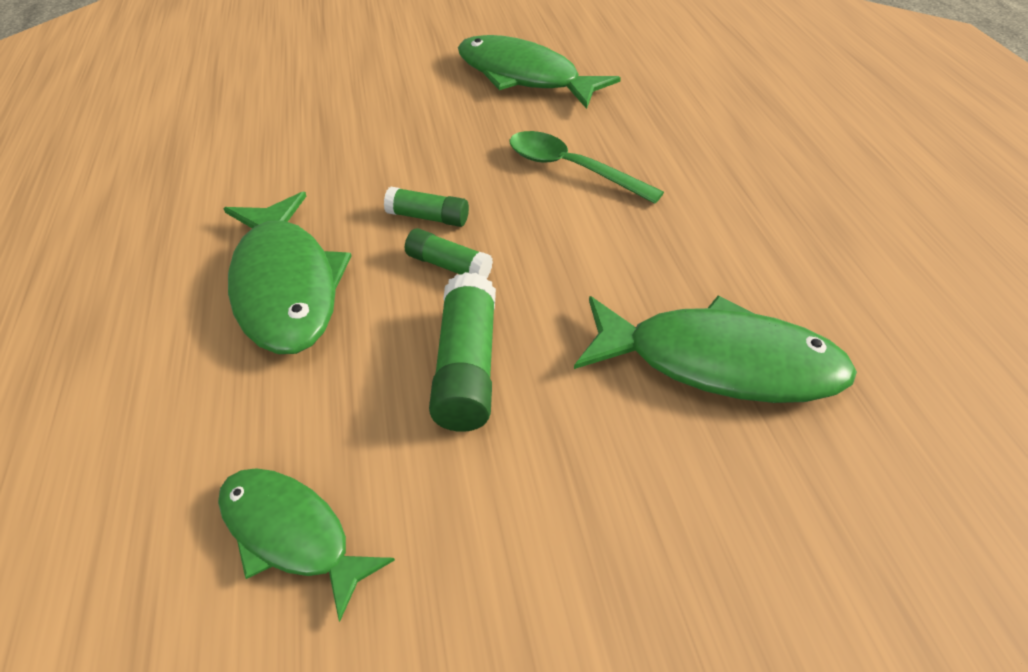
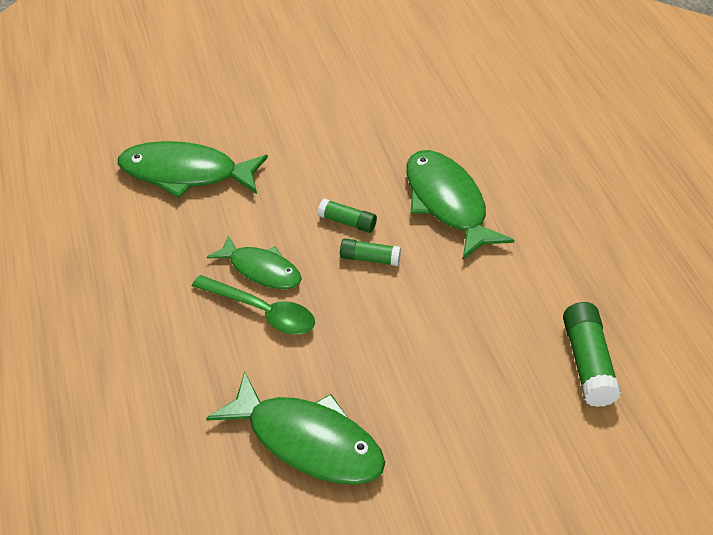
camera: 175 degrees right, 0 degrees up
(291, 534) = (390, 99): green fish -> green fish (261, 270)
(466, 367) = (326, 165): green glue stick -> green glue stick (588, 363)

